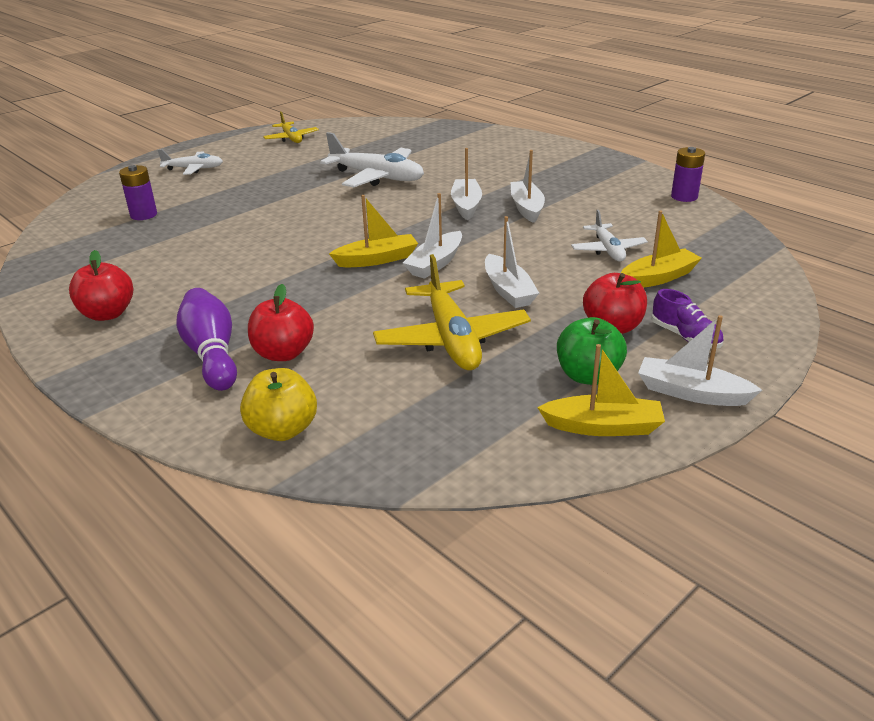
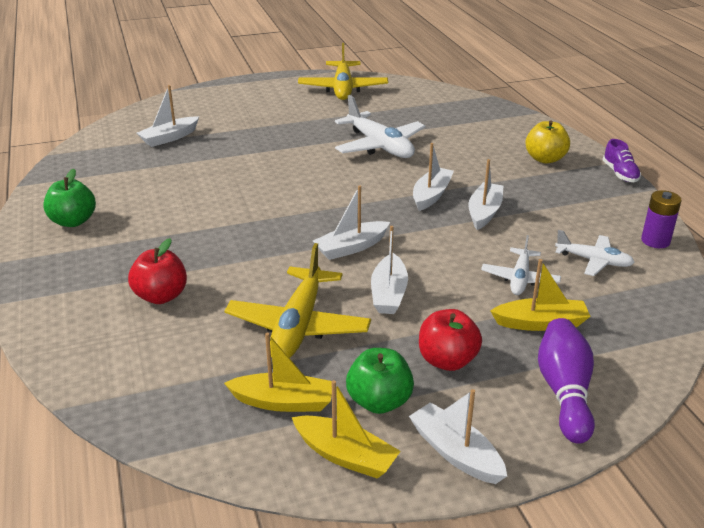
camera: 25 degrees right, 0 degrees up
(107, 314) = (73, 221): red apple -> green apple
(144, 215) = (169, 138): purple battery -> white boat
(194, 169) = (241, 102): white plane -> white plane (594, 261)
(212, 354) = (112, 280): purple bowling pin -> purple bowling pin (564, 392)
(283, 430) = (103, 364): yellow apple -> yellow apple (545, 159)
(291, 138) = (343, 89): yellow plane -> yellow plane, size x1.72
(377, 259) = (307, 229): yellow boat -> yellow boat (283, 402)
(685, 337) = (506, 393): purple shoe -> purple shoe (620, 174)

